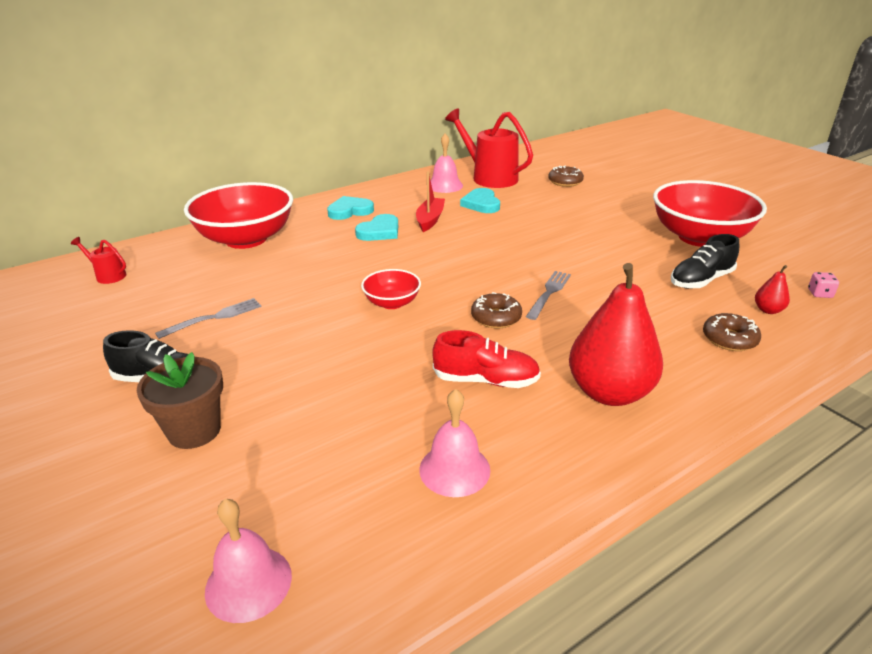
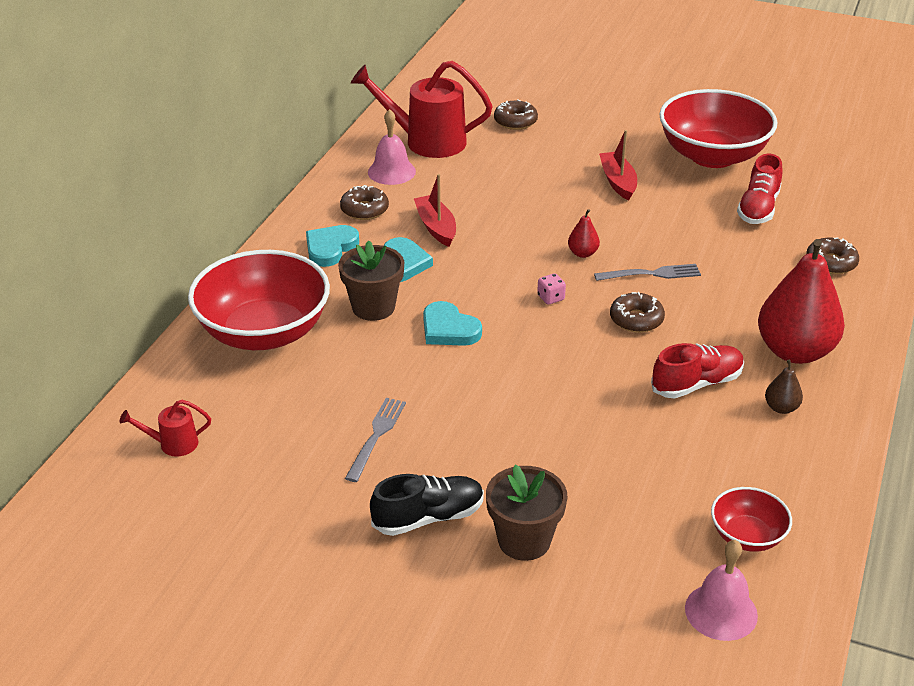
camera: 35 degrees left, 5 degrees up
(326, 248) = (373, 307): none -> brown flower pot
(392, 303) = (526, 344): red bowl -> red bowl (747, 536)
(399, 199) = (364, 210): none -> brown donut
(454, 469) = (757, 466): pink bell -> none
(481, 204) = (464, 185): turquoise heart -> turquoise heart (449, 329)
(539, 432) = (781, 408): none -> brown pear
(549, 293) = (651, 274): grey fork -> grey fork turned 90 degrees clockwise
(597, 232) = (618, 182): none -> red boat
(701, 280) = (758, 208): black shoe -> red shoe
(768, 310) = (833, 221): red pear -> red pear (582, 253)
(820, 294) = (855, 187): pink dice -> pink dice (550, 298)

